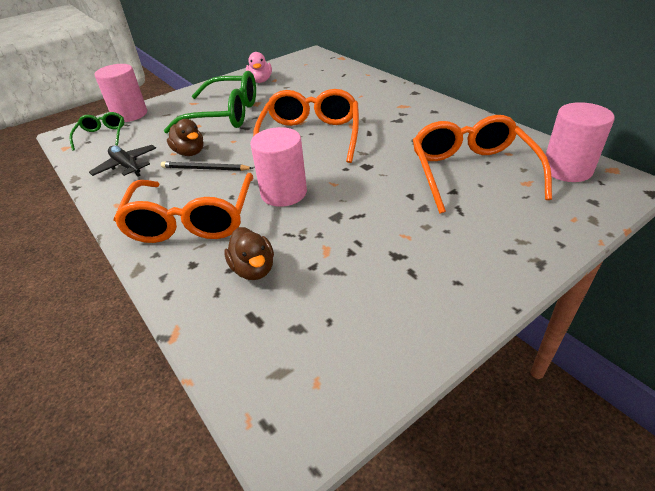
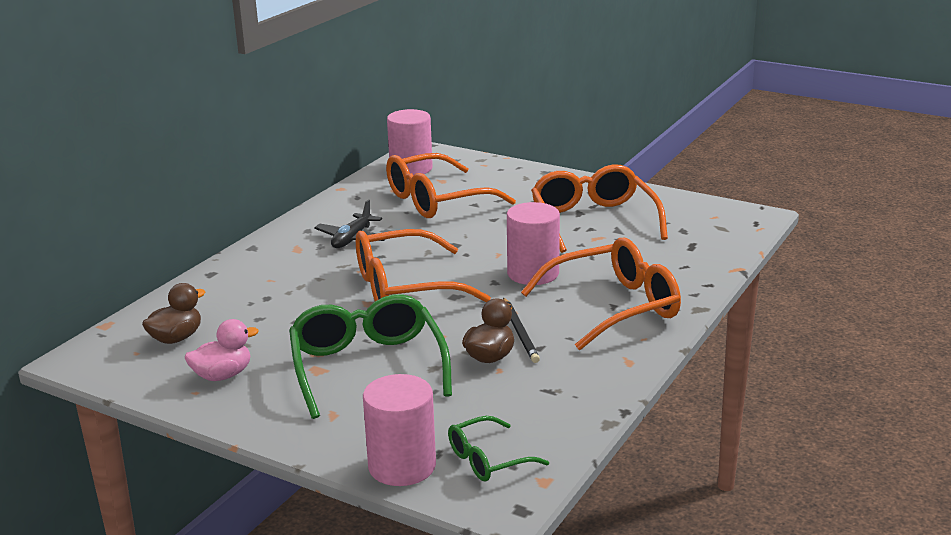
camera: 115 degrees left, 15 degrees down
(126, 166) = (553, 393): black plane -> black plane (352, 239)
(253, 269) = (647, 259): brown duck -> brown duck (176, 338)
(369, 260) = (593, 221): none -> orange glasses

